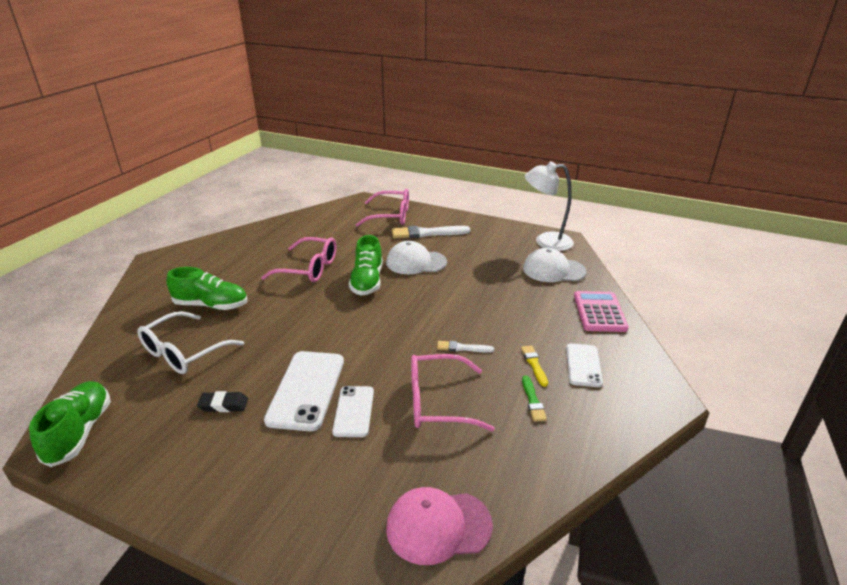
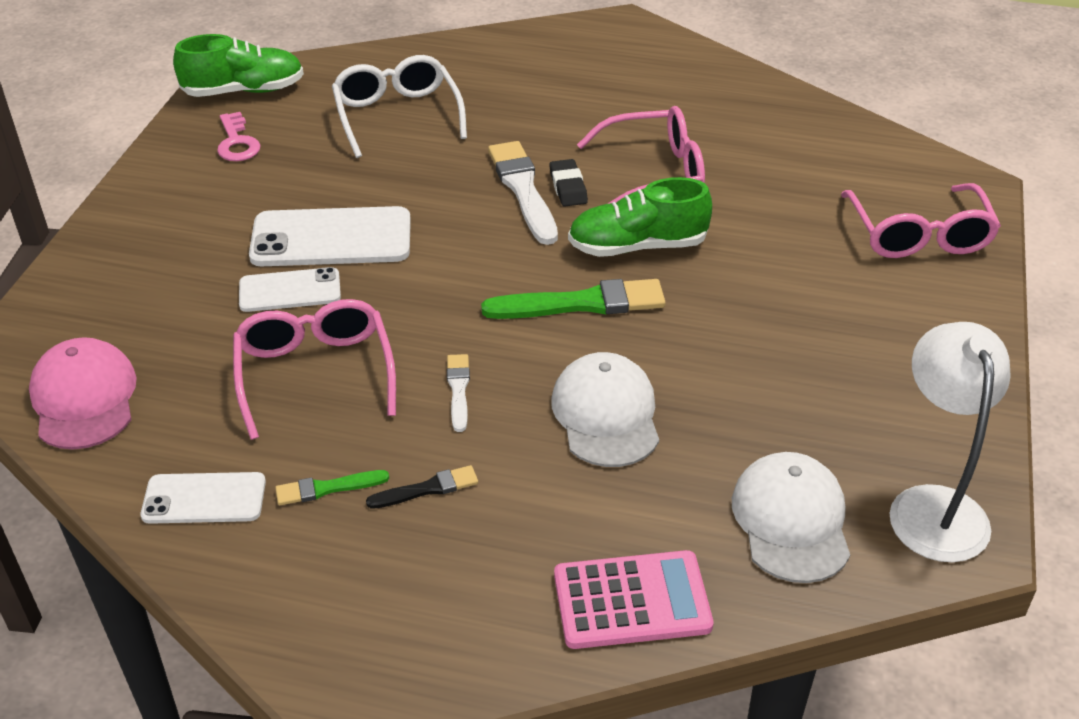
camera: 80 degrees right, 10 degrees up
(155, 437) = (237, 143): none -> pink key
(183, 352) = (397, 115): white glasses -> white glasses turned 45 degrees clockwise
(211, 305) = (514, 106): green shoe -> none
(223, 405) = (295, 176): black eraser -> black eraser (568, 187)
(309, 268) = (655, 173): pink glasses -> pink glasses turned 105 degrees counterclockwise
(406, 303) = (581, 303): none -> green brush
(416, 262) = (732, 298): white cap -> white cap (606, 414)
(427, 233) = (867, 299): white brush -> white brush (523, 190)
(534, 364) = (426, 489): yellow brush -> black brush
(583, 365) = (435, 563): white phone -> white phone (204, 498)

